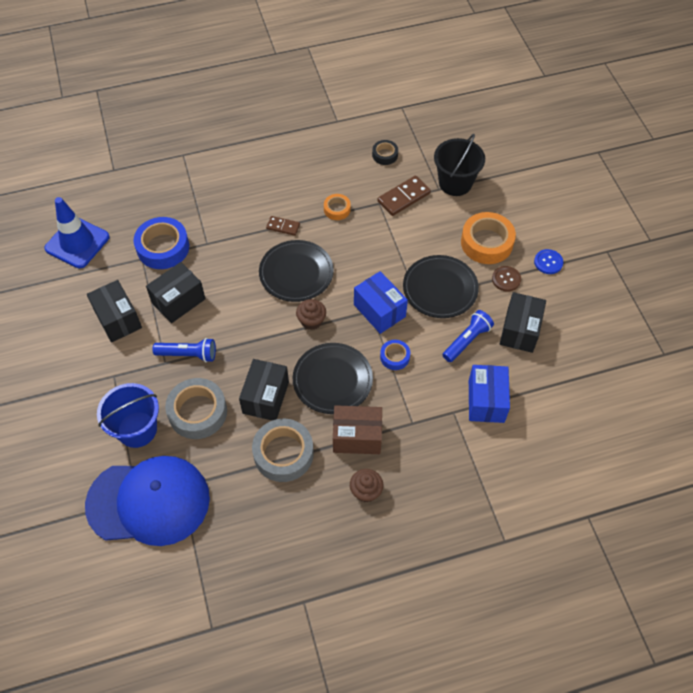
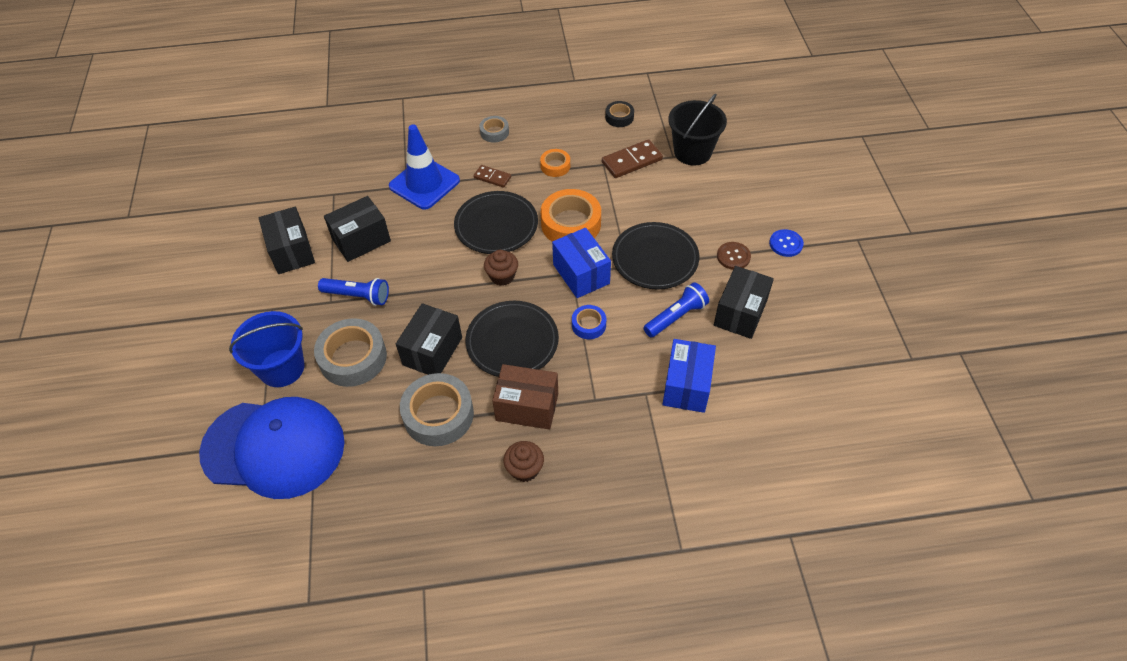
camera: 10 degrees right, 5 degrees down
(77, 243) = (270, 171): blue traffic cone -> blue traffic cone (424, 183)
(163, 248) = (358, 185): blue tape -> none
(275, 181) = (494, 132): none -> grey tape
(486, 243) = (717, 216): orange tape -> orange tape (571, 224)

